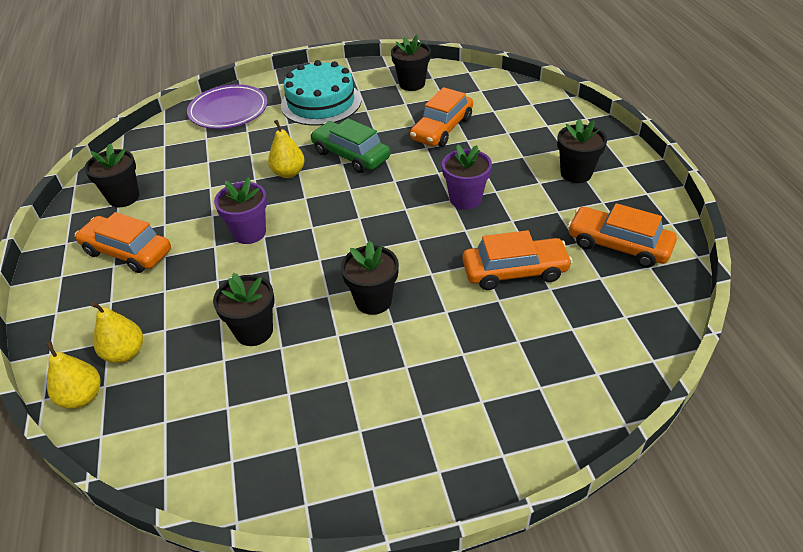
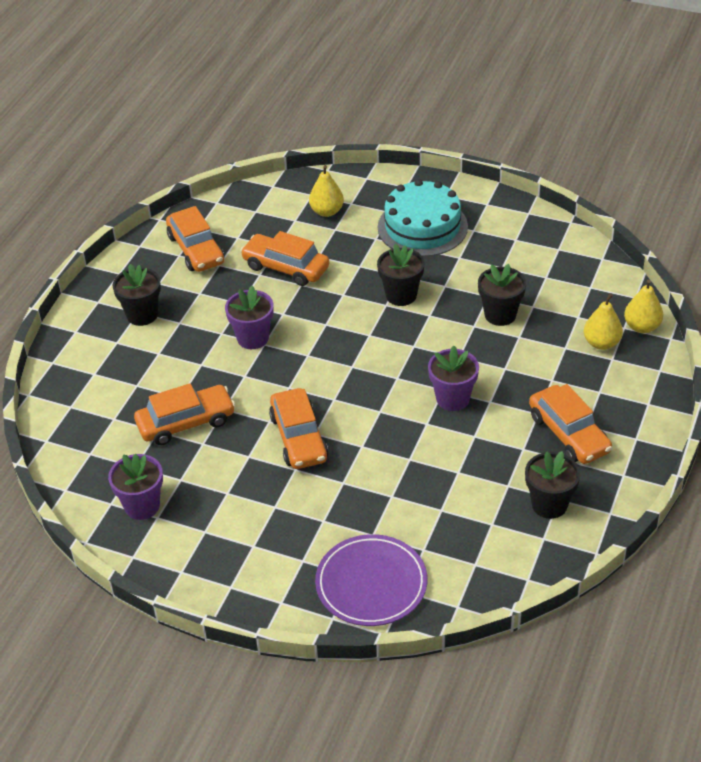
camera: 145 degrees left, 0 degrees up
(289, 173) = (373, 448): yellow pear -> yellow pear (327, 211)
(321, 102) = (262, 534): turquoise cake -> turquoise cake (422, 227)
(351, 155) = (299, 438): green car -> orange car
(412, 84) = (142, 506): black flower pot -> purple flower pot

